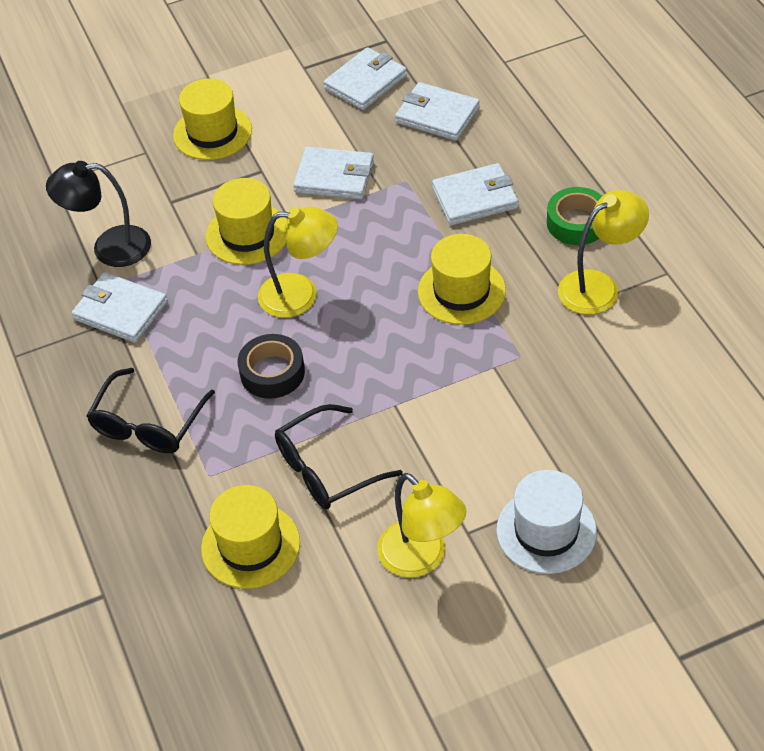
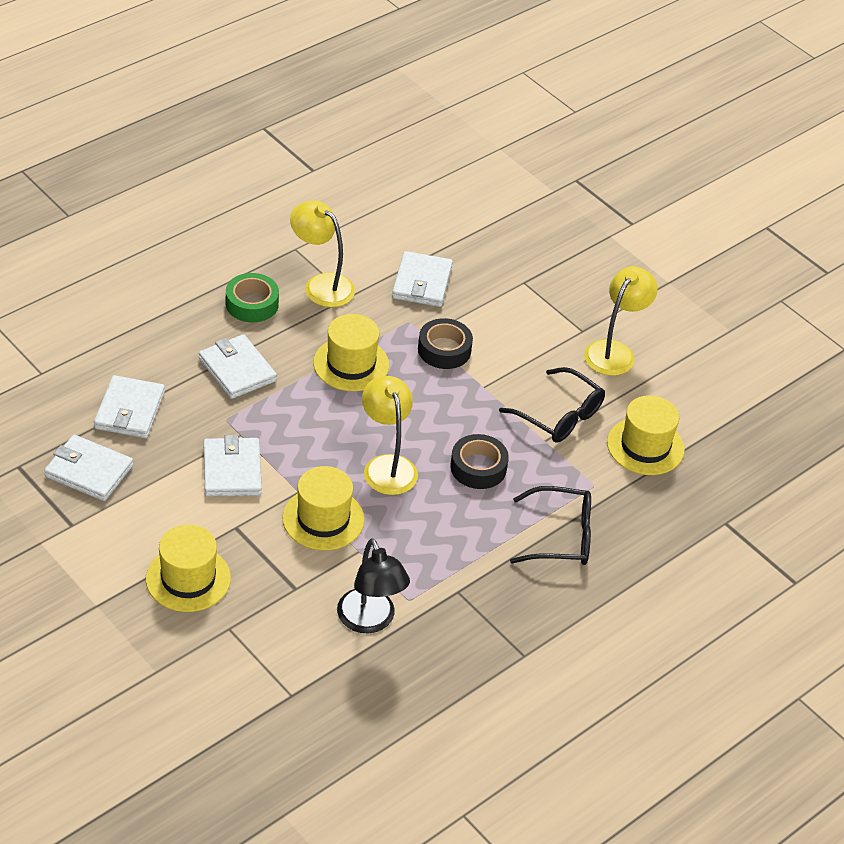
camera: 115 degrees left, 5 degrees down
(121, 311) = (445, 590): white wallet -> white wallet (422, 282)
(465, 380) = (444, 350): none -> black tape
(546, 531) = (564, 291): white hat -> none

